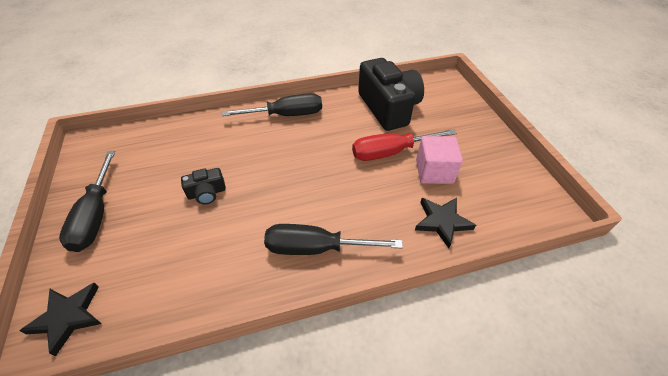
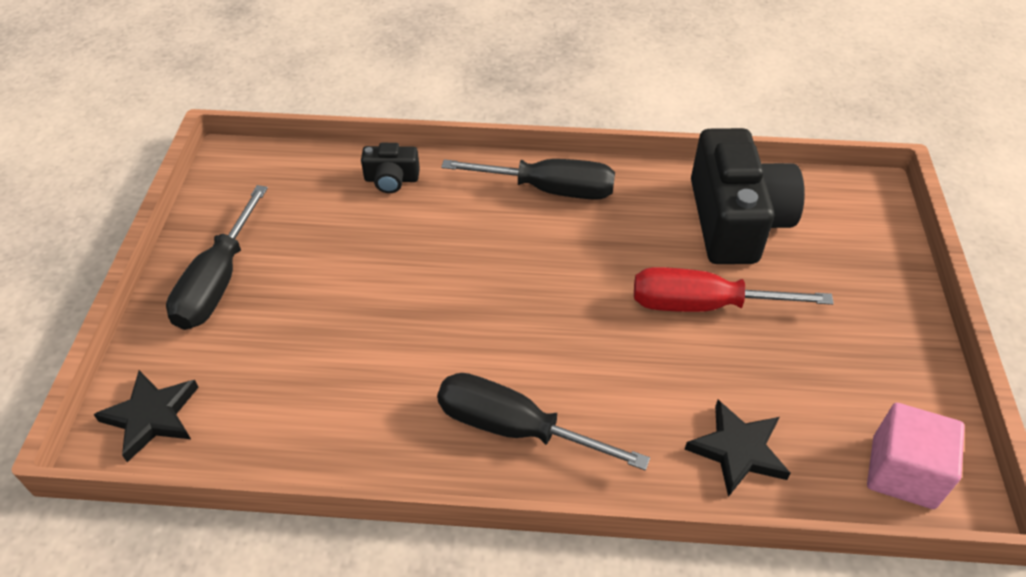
camera: 20 degrees right, 0 degrees up
(207, 193) = (381, 292): black camera -> black camera (391, 179)
(434, 171) = (765, 361): pink cube -> pink cube (903, 472)

